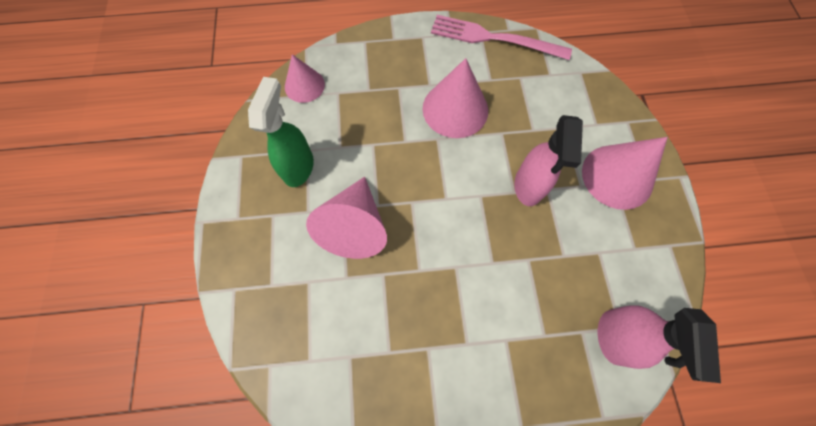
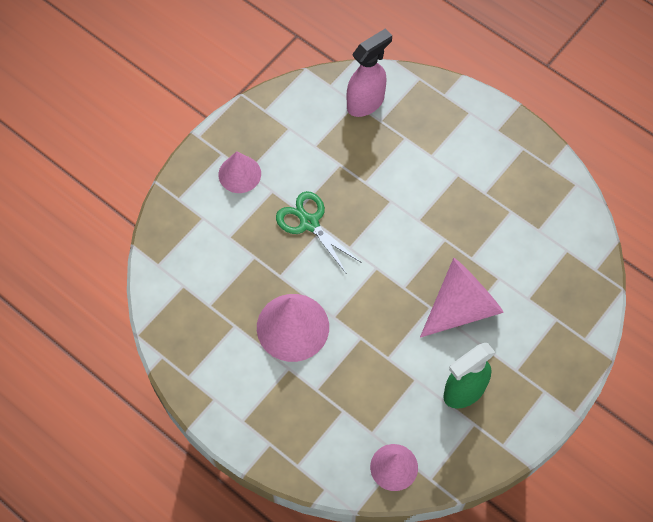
camera: 135 degrees left, 5 degrees down
(494, 38) = (185, 359): pink fork -> none
(528, 186) = (309, 223): pink spray bottle -> green scissors
(617, 176) = (239, 174): pink cone -> pink cone, size x0.62

